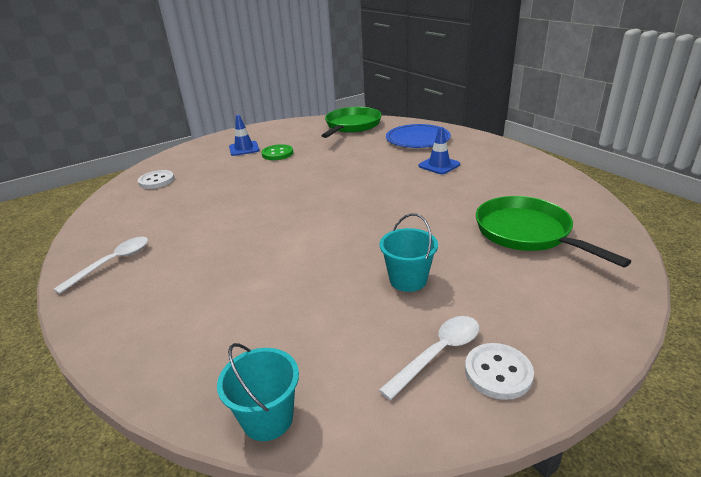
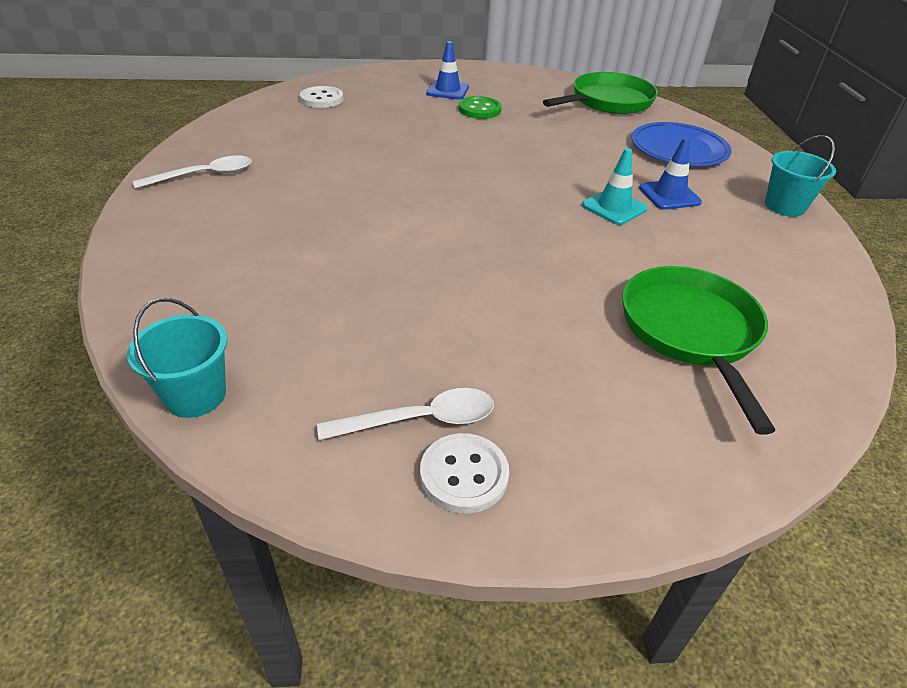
camera: 25 degrees right, 10 degrees up
(408, 280) = (474, 323): turquoise bucket -> turquoise bucket (784, 206)
(417, 182) = (614, 207): none -> turquoise traffic cone

